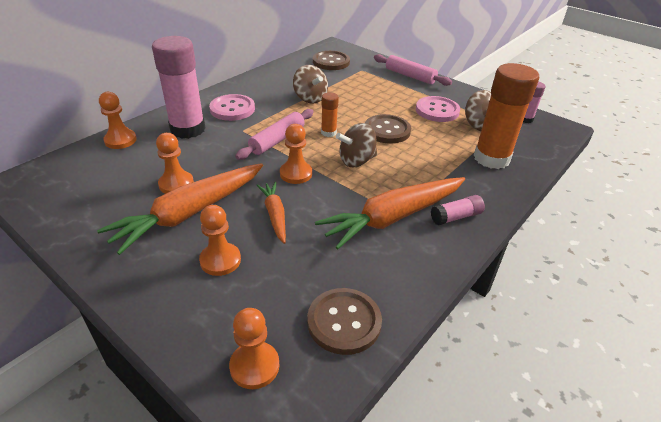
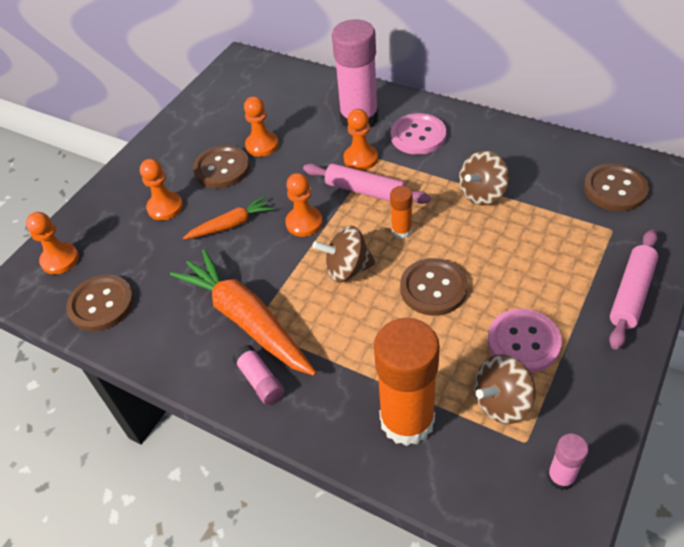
camera: 85 degrees right, 10 degrees up
(120, 140) = (321, 85): orange pawn -> orange pawn (360, 159)
(189, 213) = (222, 168): orange carrot -> brown button
(356, 161) = (347, 269): brown spinning top -> brown spinning top turned 60 degrees counterclockwise

